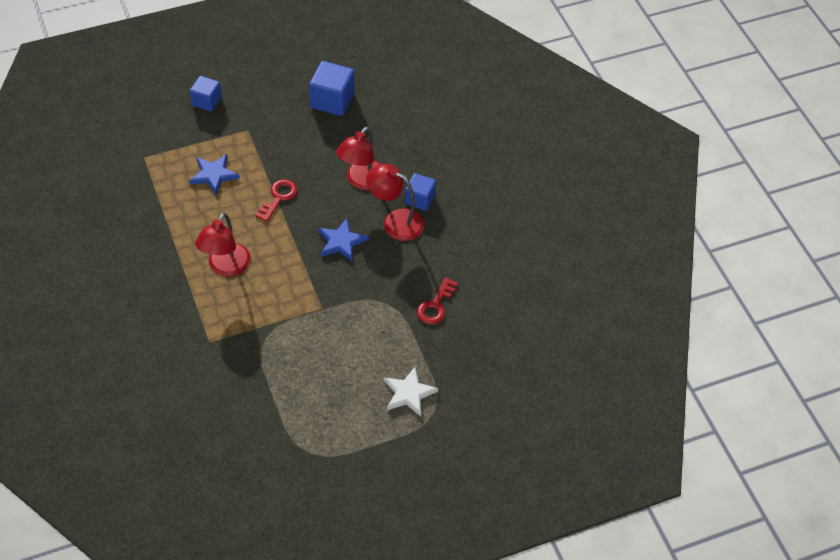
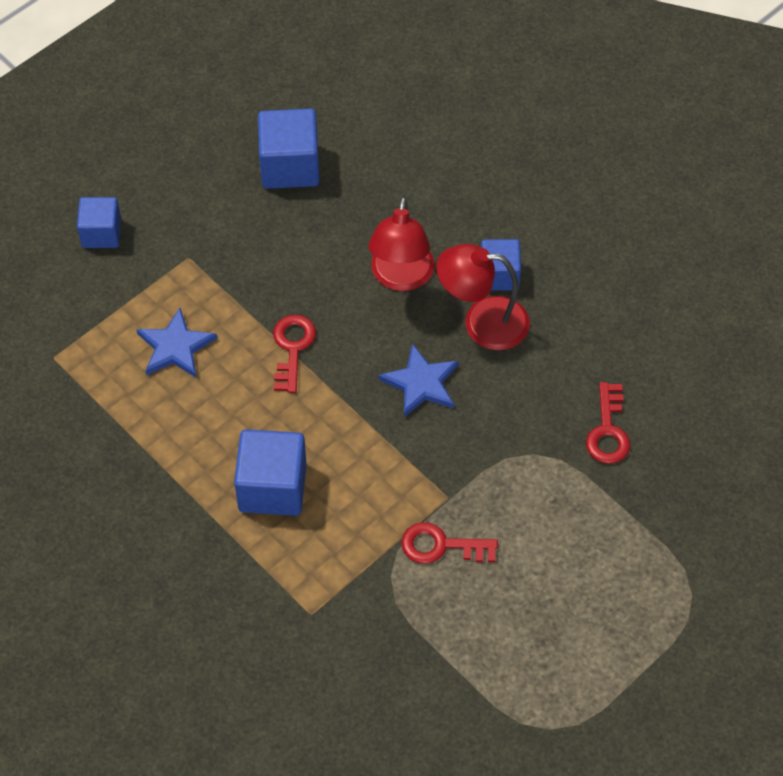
camera: 20 degrees left, 5 degrees up
(226, 267) = (272, 487): red lamp -> blue cube
(303, 332) = (441, 546): none -> red key
(408, 393) = (641, 580): white star -> none

